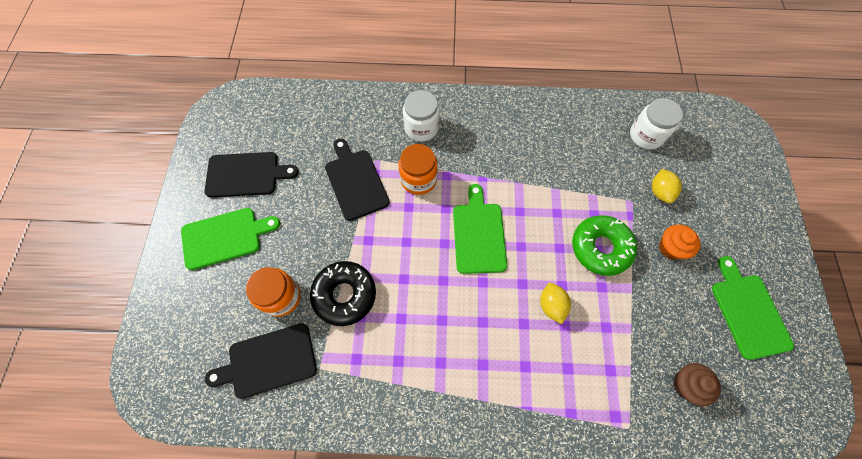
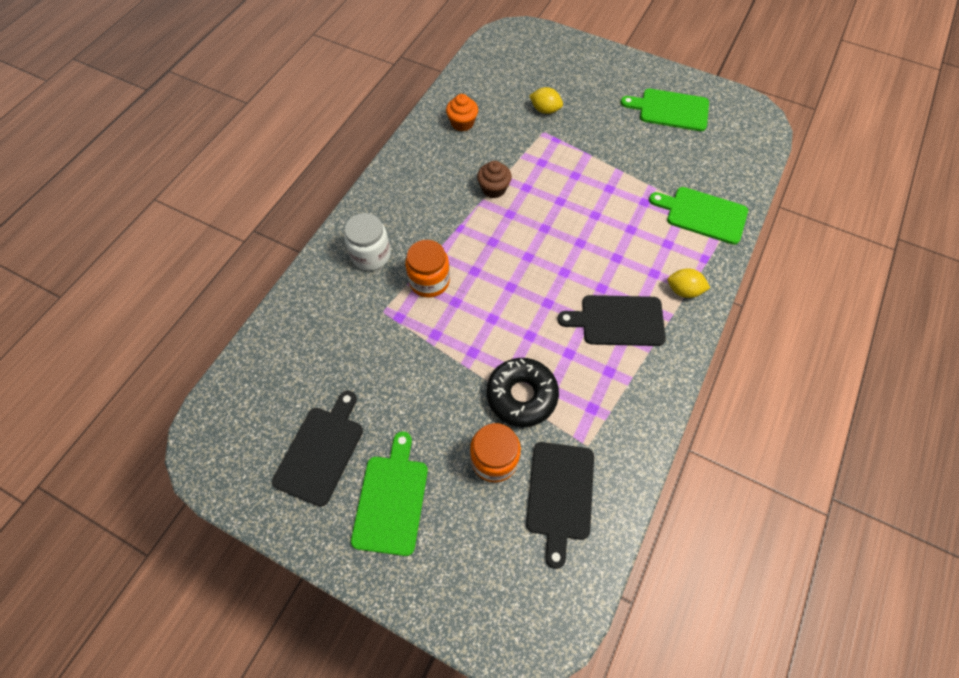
camera: 65 degrees left, 5 degrees down
(355, 182) = (398, 339): black cutting board -> black cutting board (618, 321)
(478, 234) = (515, 255): green cutting board -> green cutting board (702, 214)
(551, 305) = (609, 230): yellow lemon -> yellow lemon (683, 290)
(600, 248) = (574, 173): green donut -> none
(646, 135) = (487, 92): white jar -> none
(671, 248) = (597, 128): orange cupcake -> orange cupcake (462, 123)
(686, 385) = (710, 174): brown cupcake -> brown cupcake (493, 189)

